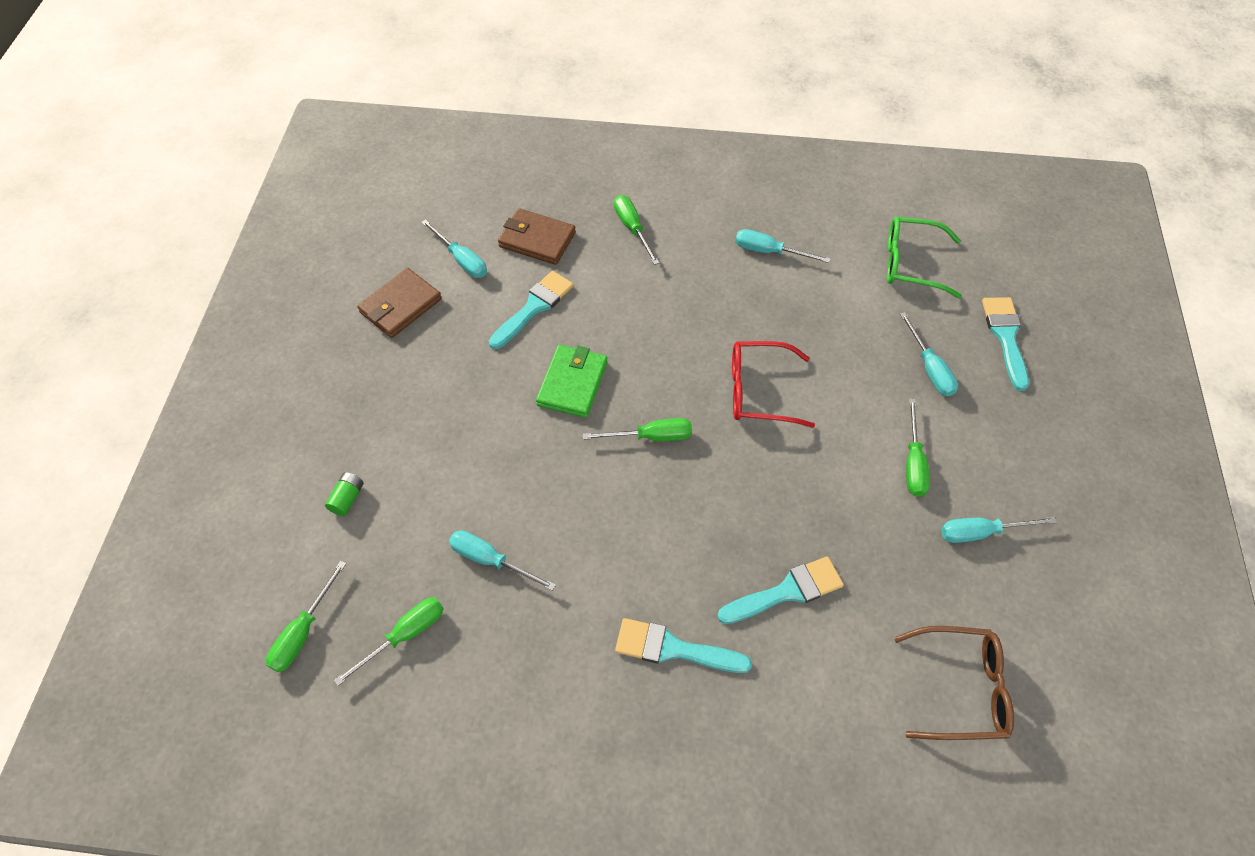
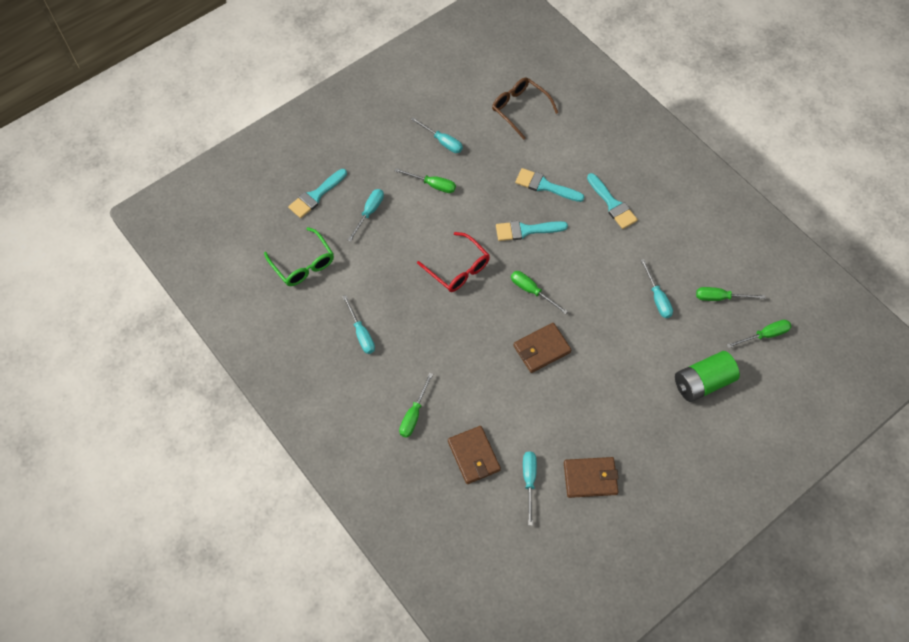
camera: 135 degrees left, 5 degrees up
(347, 498) = (702, 382): green battery -> green battery, size x2.28
(534, 307) = (518, 411): turquoise brush -> turquoise brush (526, 230)
(572, 383) = (541, 349): green wallet -> brown wallet
(913, 463) = (432, 185): green screwdriver -> green screwdriver turned 60 degrees clockwise

